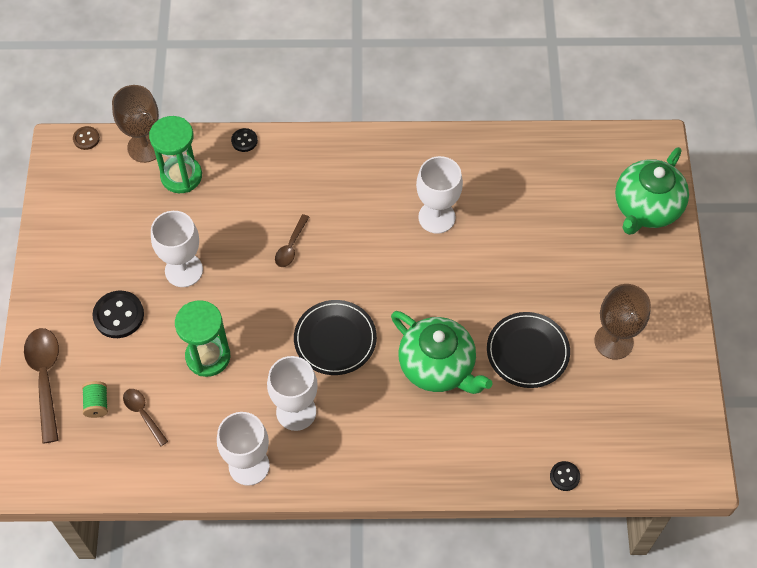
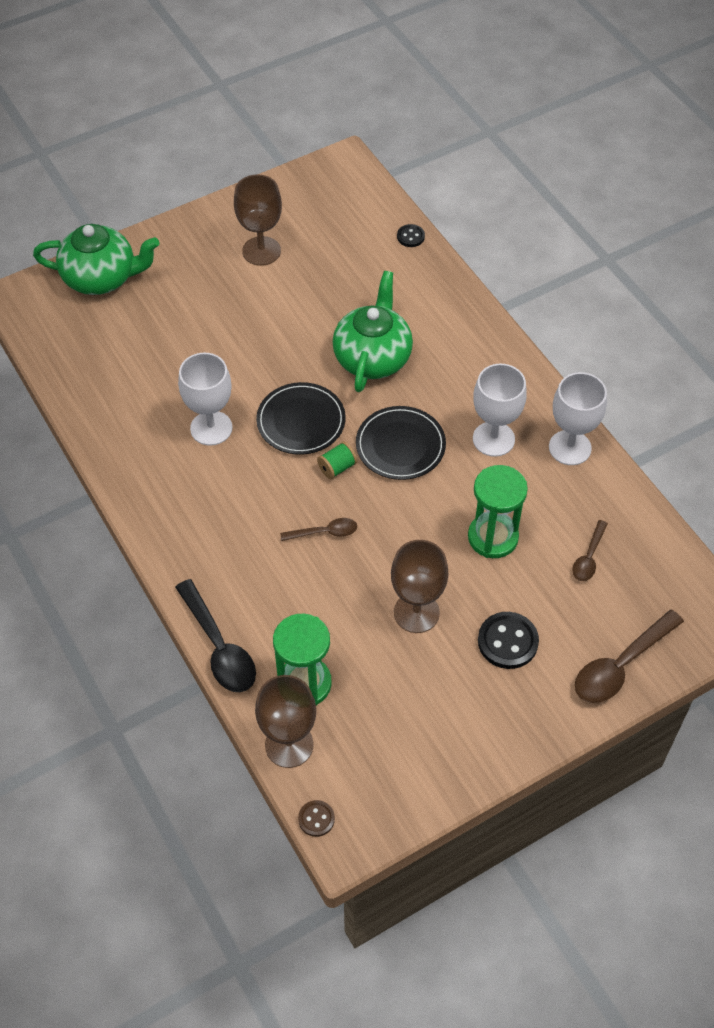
camera: 120 degrees left, 5 degrees down
(97, 404) = (609, 602): green spool -> green spool (337, 467)
(184, 270) = (416, 612): white goblet -> brown goblet
(244, 141) = (219, 647): black button -> black spoon
(527, 351) = (312, 303): black plate -> black plate (301, 421)

